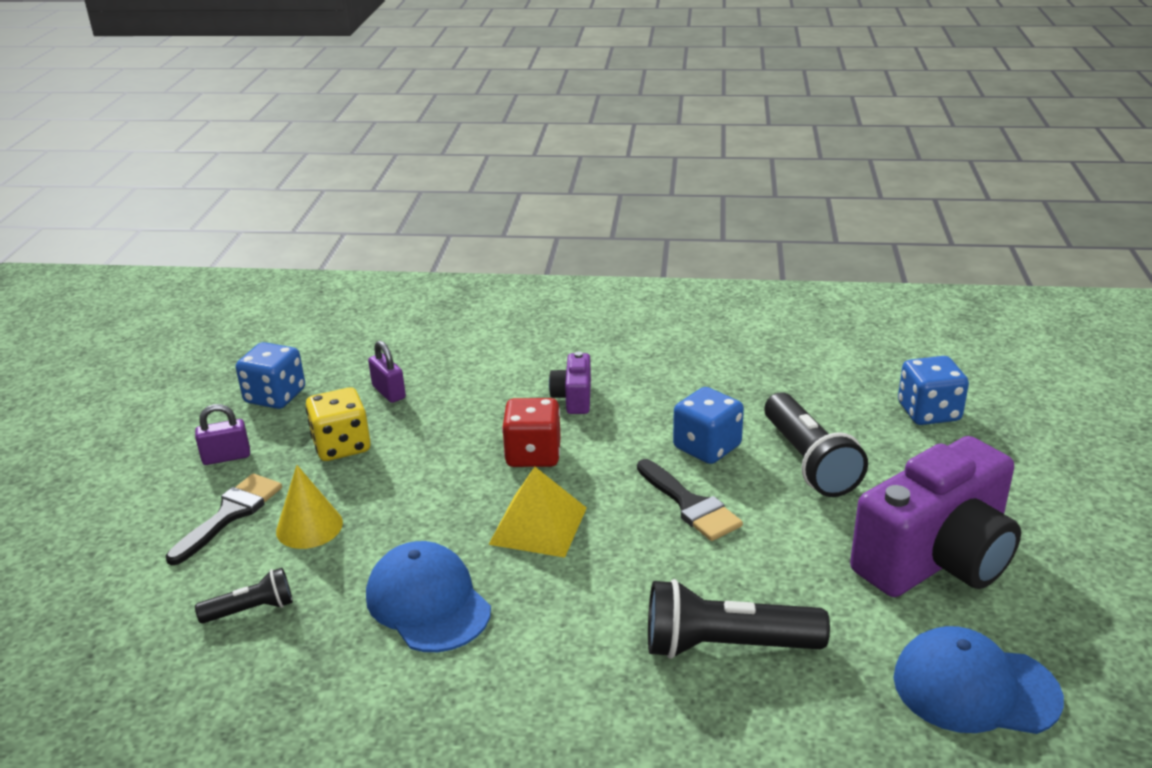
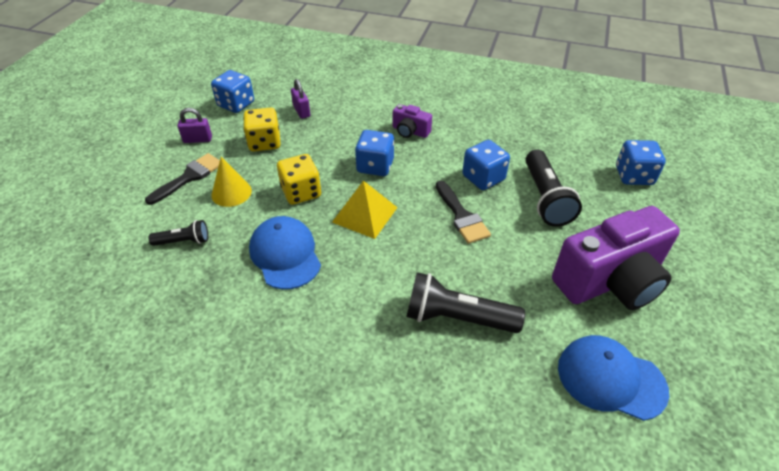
camera: 10 degrees right, 15 degrees up
(425, 509) = (301, 192): none -> yellow dice
(533, 454) = (375, 166): red dice -> blue dice
(573, 398) = (410, 131): purple camera -> purple camera turned 75 degrees counterclockwise

